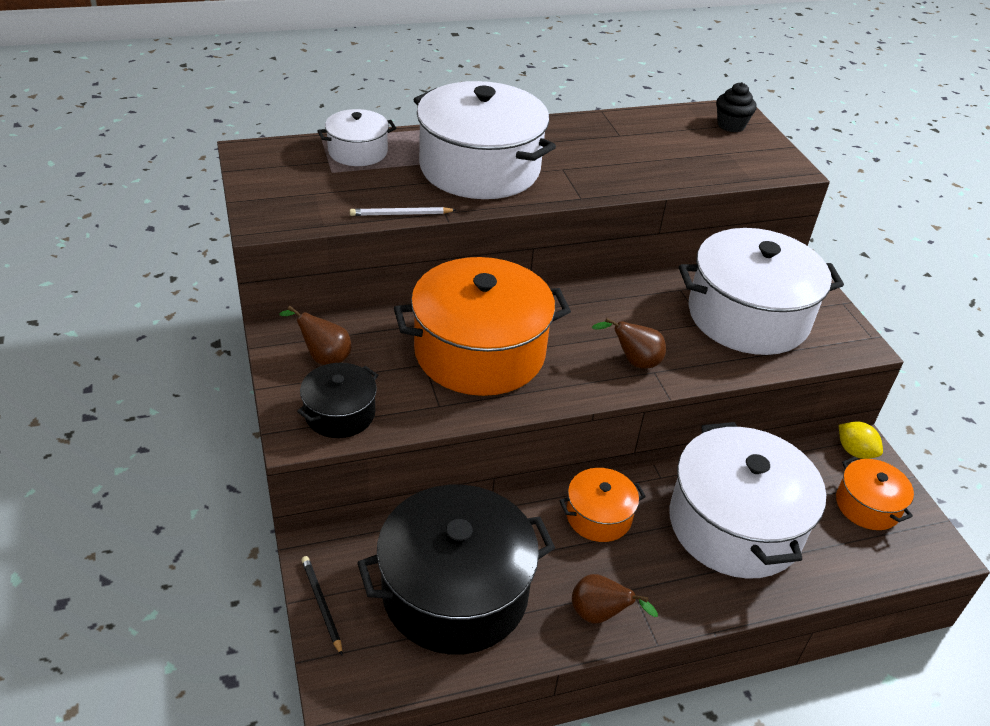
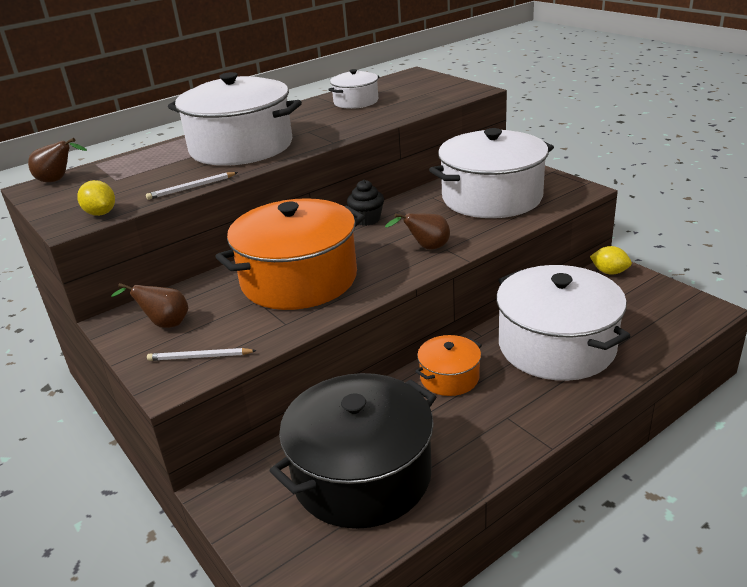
camera: 15 degrees left, 10 degrees down
(298, 218) = (101, 213): none -> yellow lemon
(321, 604) = (245, 531): black pencil -> none
(340, 413) = (200, 357): black pot -> white pencil
(357, 152) = (132, 163): white pot -> white pot (356, 101)
(600, 615) = (493, 445): brown pear -> brown pear (58, 180)
(731, 125) = (416, 81): black cupcake -> black cupcake (367, 219)
(867, 505) = (641, 301): orange pot -> none

